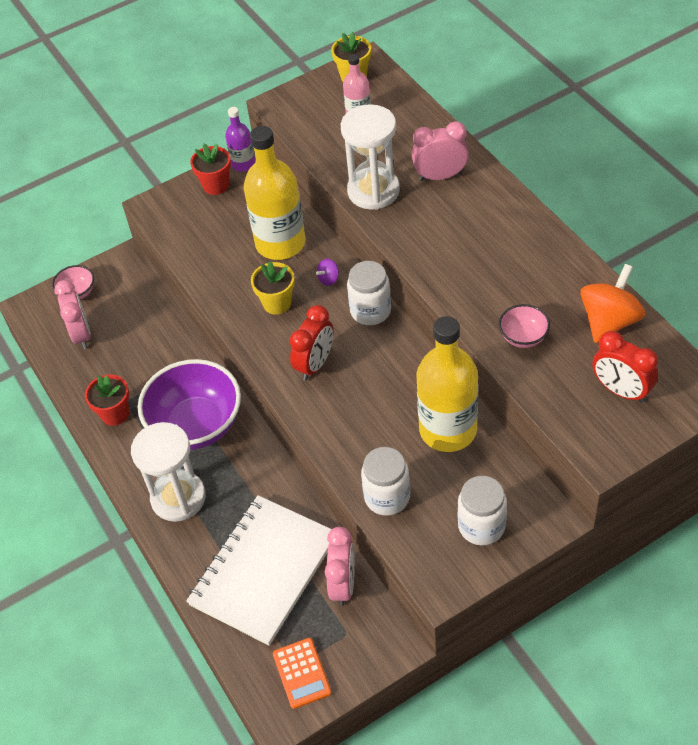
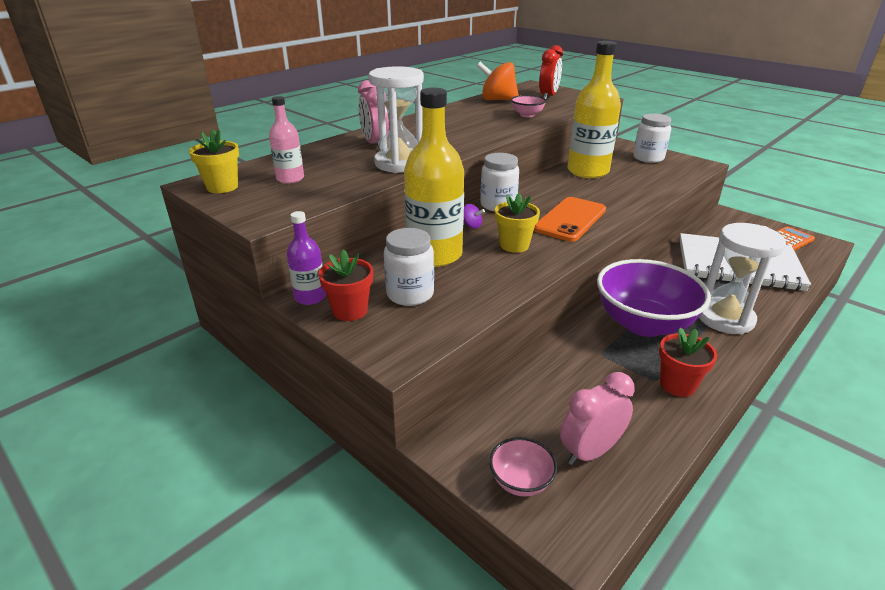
camera: 110 degrees left, 20 degrees down
(315, 364) = (570, 219): red clock -> orange phone
(343, 584) = (710, 234): pink clock -> none
(387, 497) = (660, 183): white jar -> white jar (410, 294)

